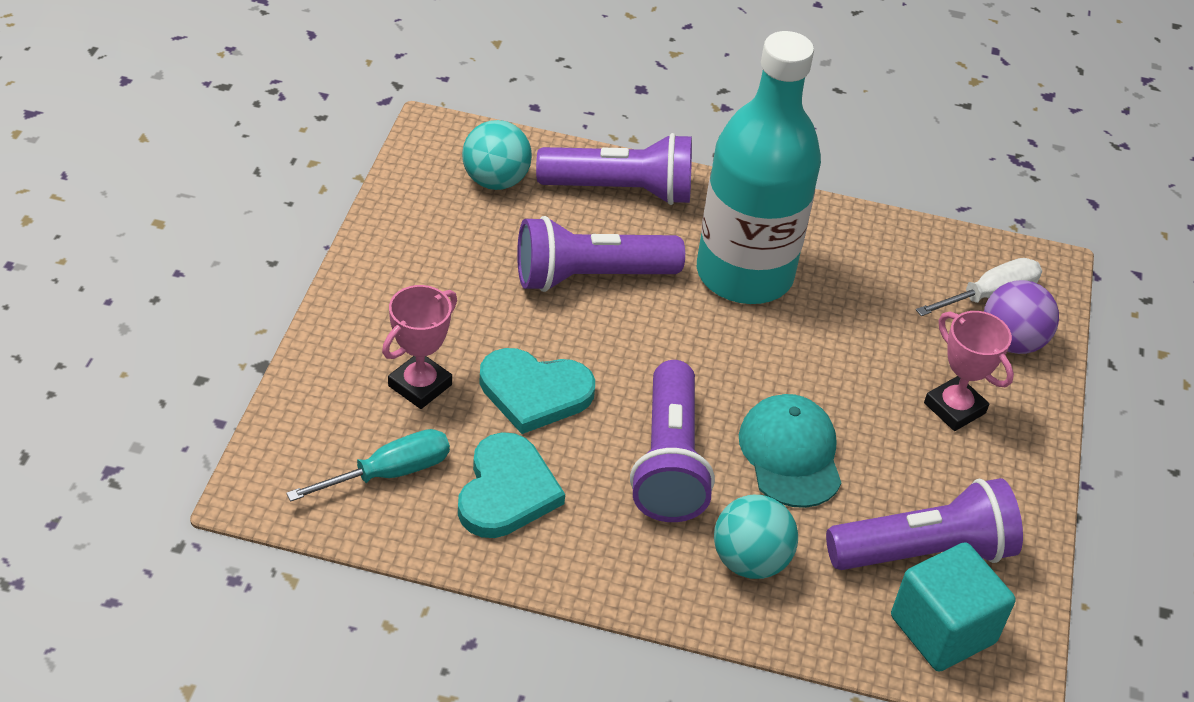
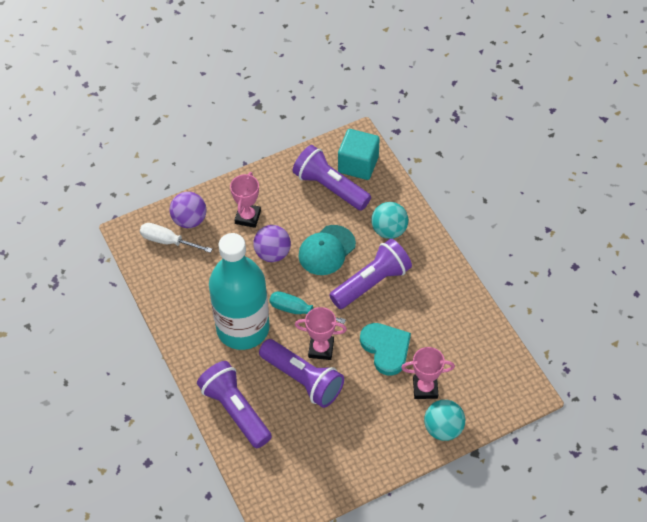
camera: 125 degrees left, 10 degrees up
(388, 473) = (475, 362): turquoise screwdriver -> turquoise screwdriver (298, 311)
(495, 181) = (281, 463): turquoise ball -> turquoise ball (443, 428)
(506, 491) = (440, 320): turquoise heart -> none
(617, 326) = (321, 349): none -> pink trophy
(849, 389) = (272, 253): none -> purple ball

